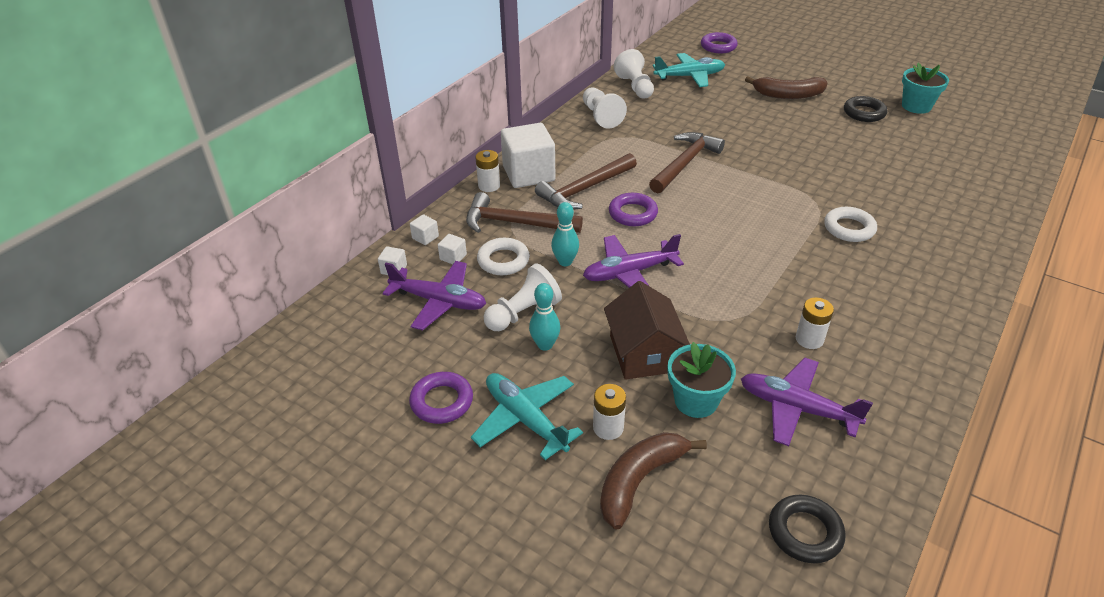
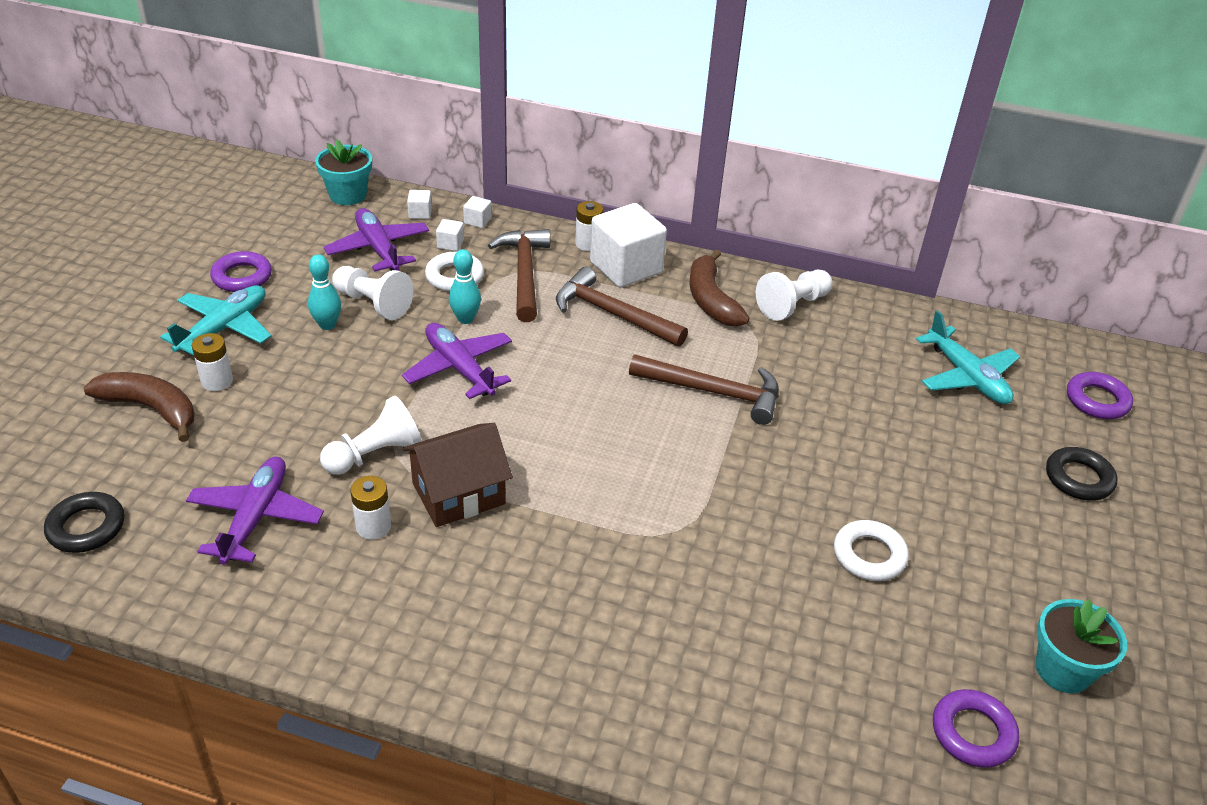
camera: 70 degrees right, 0 degrees up
(439, 301) = (378, 249): purple plane -> purple plane turned 150 degrees clockwise
(633, 213) = (577, 358): purple ring -> purple ring (973, 733)
(635, 87) = (895, 326): white pawn -> white pawn (375, 454)
(643, 353) = (326, 393): brown house -> brown house (458, 493)
(696, 401) = (259, 438): turquoise flower pot -> turquoise flower pot (348, 195)
(788, 95) = (984, 491): brown banana -> brown banana (711, 300)
(849, 228) = (623, 567): white ring -> white ring (869, 555)
(864, 113) = (986, 591): black ring -> black ring (1078, 478)

